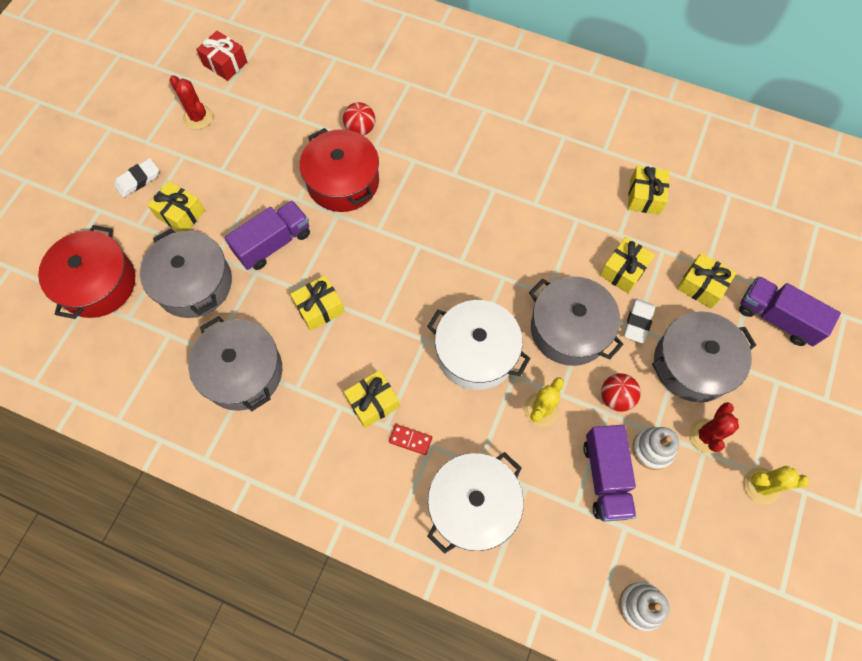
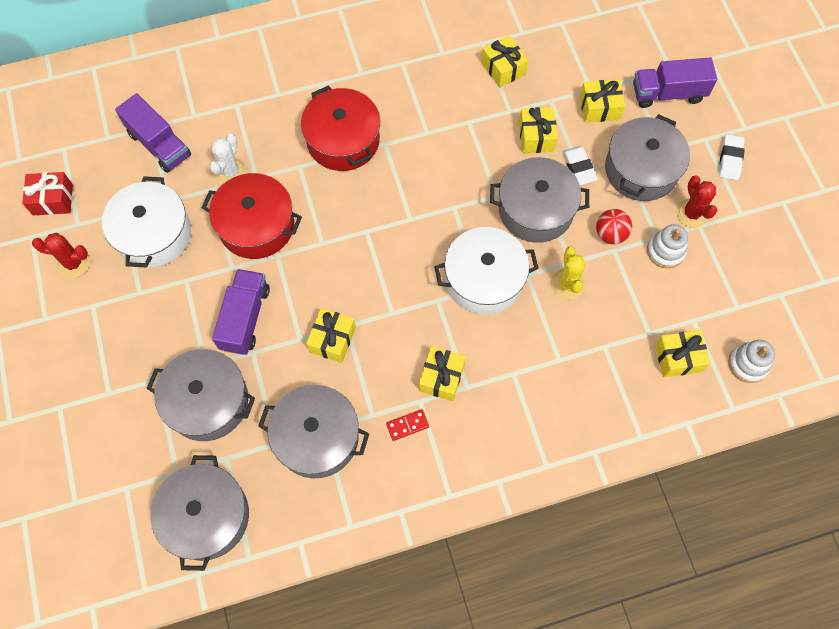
camera: 40 degrees left, 0 degrees up
(98, 283) = (121, 467): red pot -> red pot (343, 140)
(118, 365) = (206, 516): none -> grey pot
(138, 180) = (70, 356): white eraser -> white eraser (730, 159)
(180, 214) = (139, 355): yellow gift -> yellow gift (678, 358)
(360, 129) = (230, 172): red ball -> white cactus
(410, 440) = (494, 382): red domino -> red domino (407, 425)
(473, 505) = (580, 391): white pot -> white pot (153, 234)
(605, 477) = (651, 296): purple truck -> purple truck (159, 144)
(761, 486) = (753, 220): yellow cactus -> none

